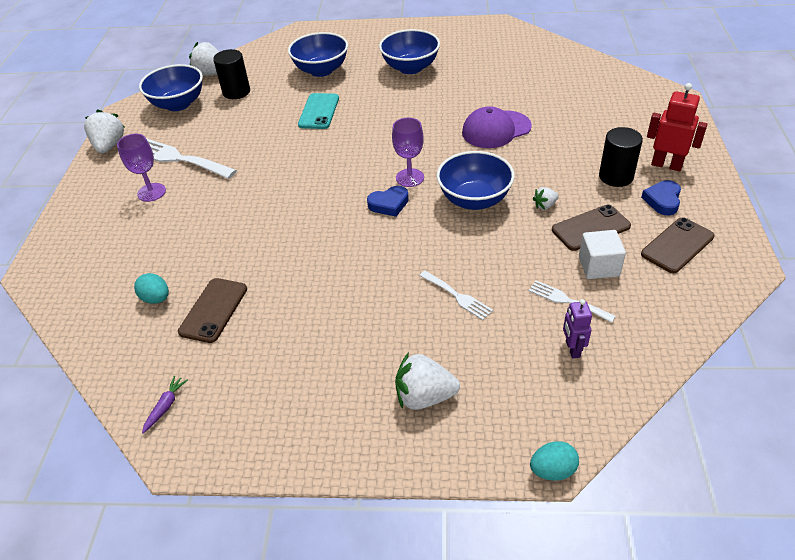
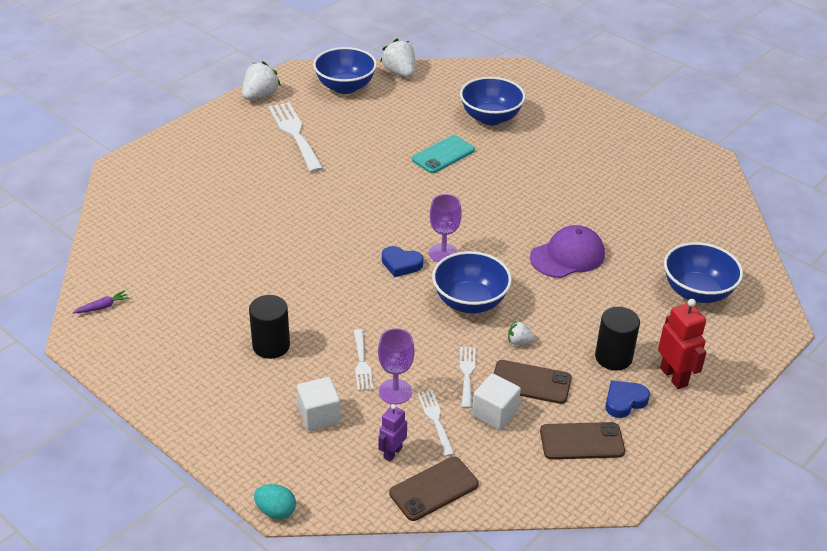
camera: 35 degrees right, 5 degrees down
(151, 192) = (249, 151): purple goblet -> purple goblet (395, 392)
(156, 298) = (170, 233): turquoise egg -> none
(213, 310) = (195, 264): brown phone -> brown phone (434, 489)
(236, 92) = (400, 100): black cylinder -> black cylinder (271, 346)
(410, 68) = (569, 157): blue bowl -> blue bowl (697, 292)
(424, 397) = (255, 411): white strawberry -> none
(480, 362) = (319, 415): none -> white cube
(496, 129) = (567, 256): purple cap -> purple cap turned 135 degrees clockwise
(542, 251) = (467, 374): none -> white fork

